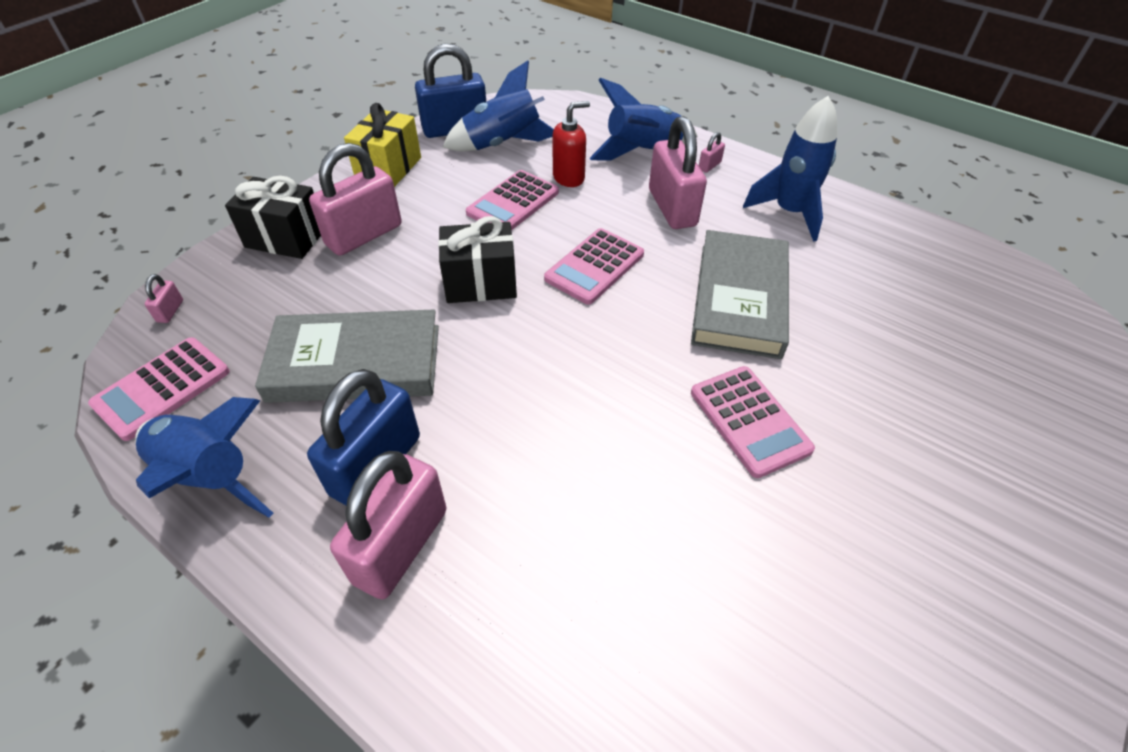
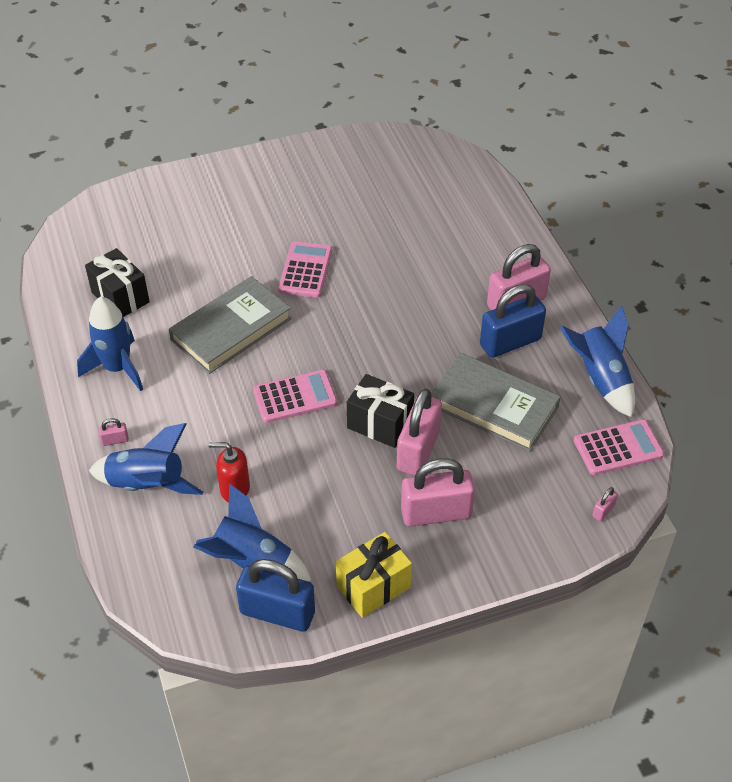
camera: 145 degrees left, 0 degrees up
(285, 238) = (498, 543): black gift -> black gift (120, 297)
(513, 203) = (301, 486): pink calculator -> none
(672, 208) = (191, 416): pink padlock -> pink padlock (418, 450)

